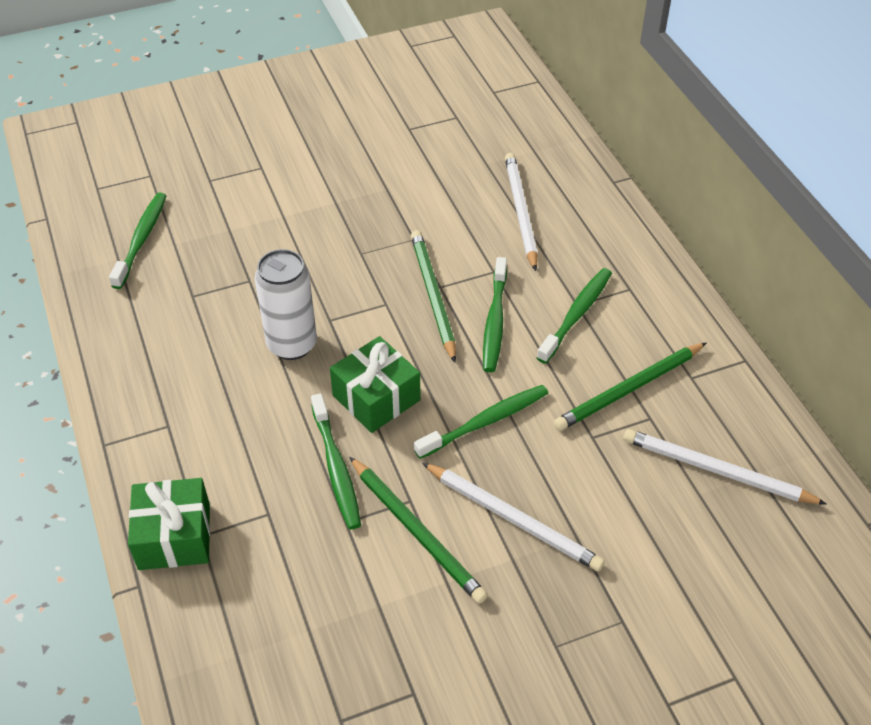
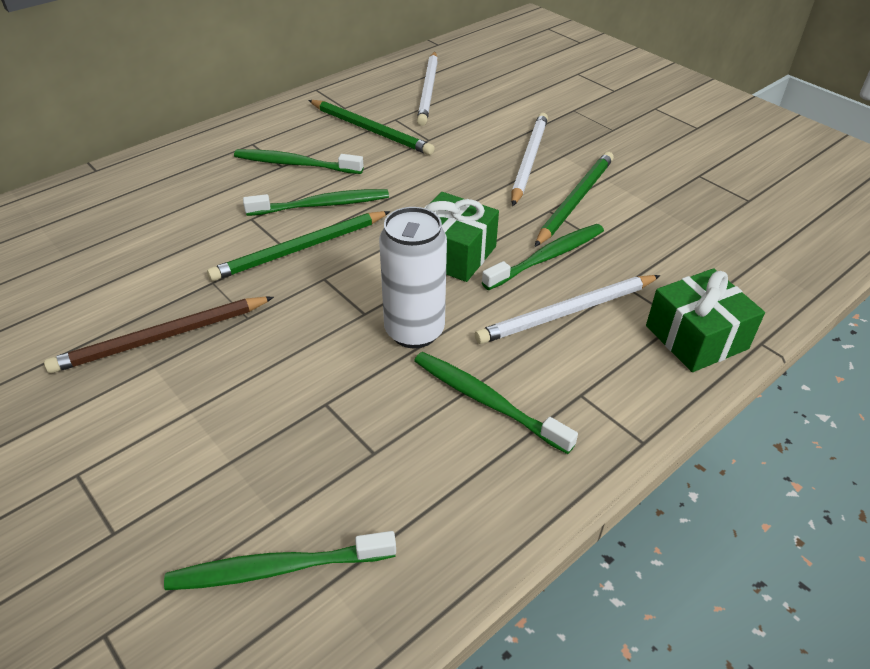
camera: 110 degrees left, 5 degrees down
(362, 208) = (161, 337): none -> brown pencil
(485, 422) = (444, 189): green toothbrush -> green toothbrush (486, 401)
(520, 212) = (153, 217): white pencil -> white pencil (567, 312)

